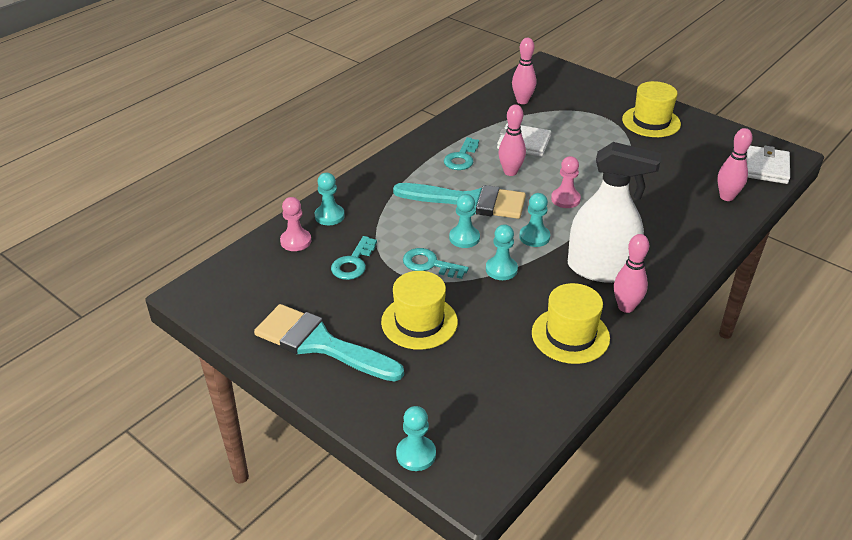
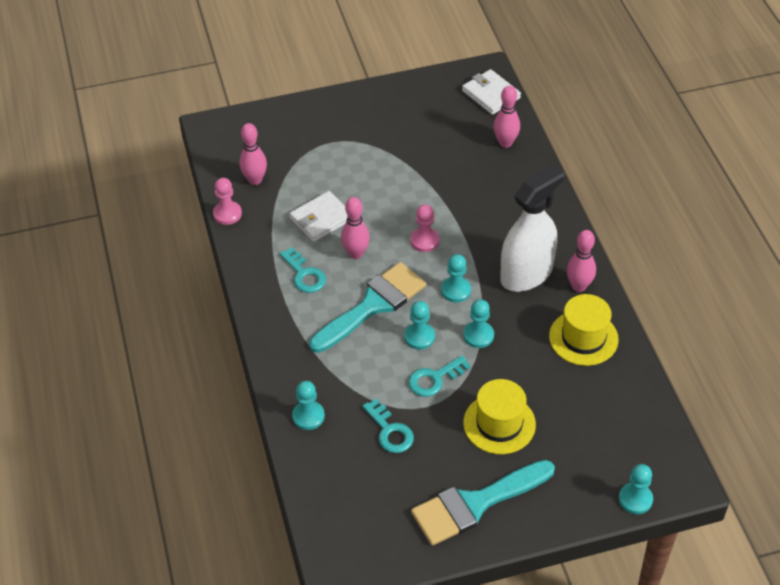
camera: 55 degrees left, 10 degrees up
(296, 241) = (325, 459): pink pawn -> pink pawn (227, 214)
(651, 122) = (369, 118): yellow hat -> none

